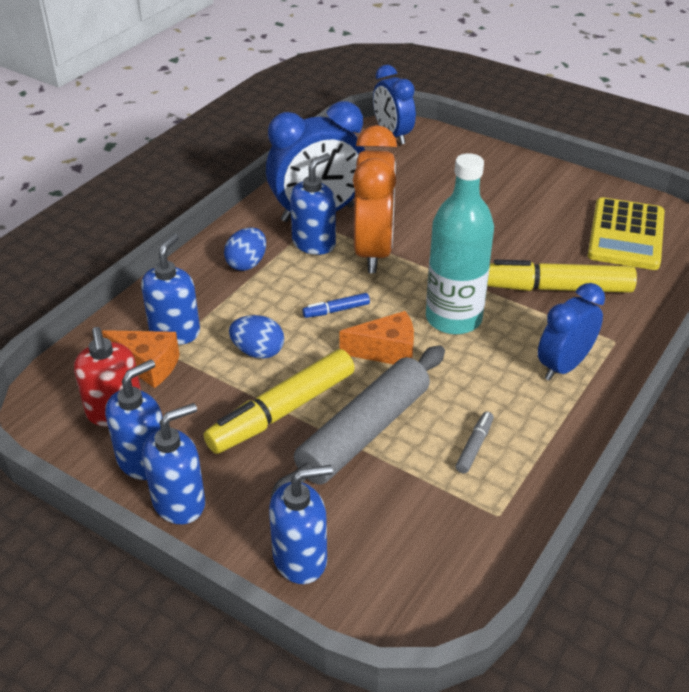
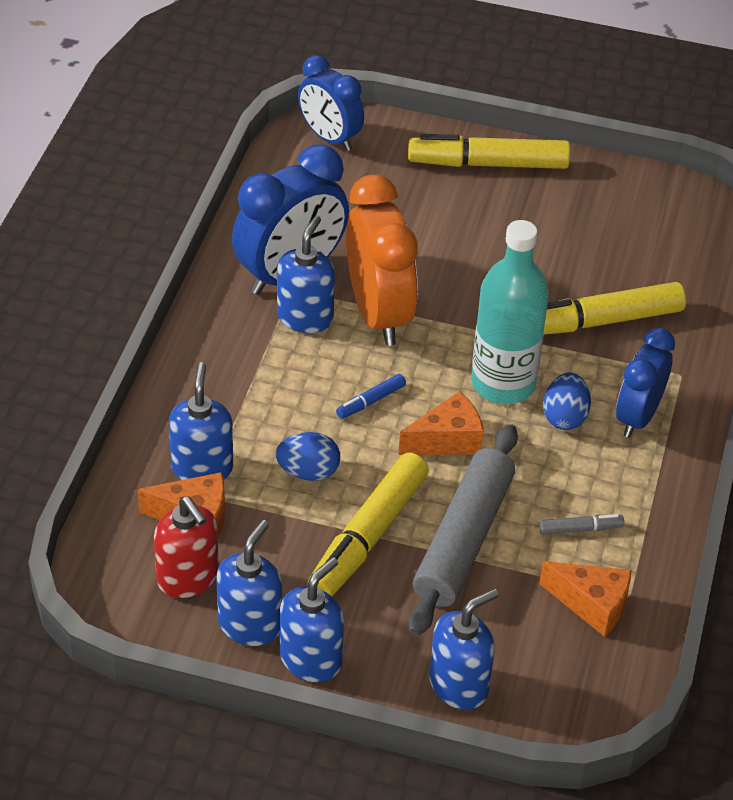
camera: 20 degrees left, 5 degrees up
(247, 264) = (239, 361): blue egg -> blue egg (564, 417)
(458, 515) = (592, 605): none -> orange cheese
(474, 446) = (580, 529): grey marker -> grey marker turned 75 degrees clockwise
(507, 169) = (488, 164): none -> yellow marker
(626, 235) = (652, 234): yellow calculator -> none

